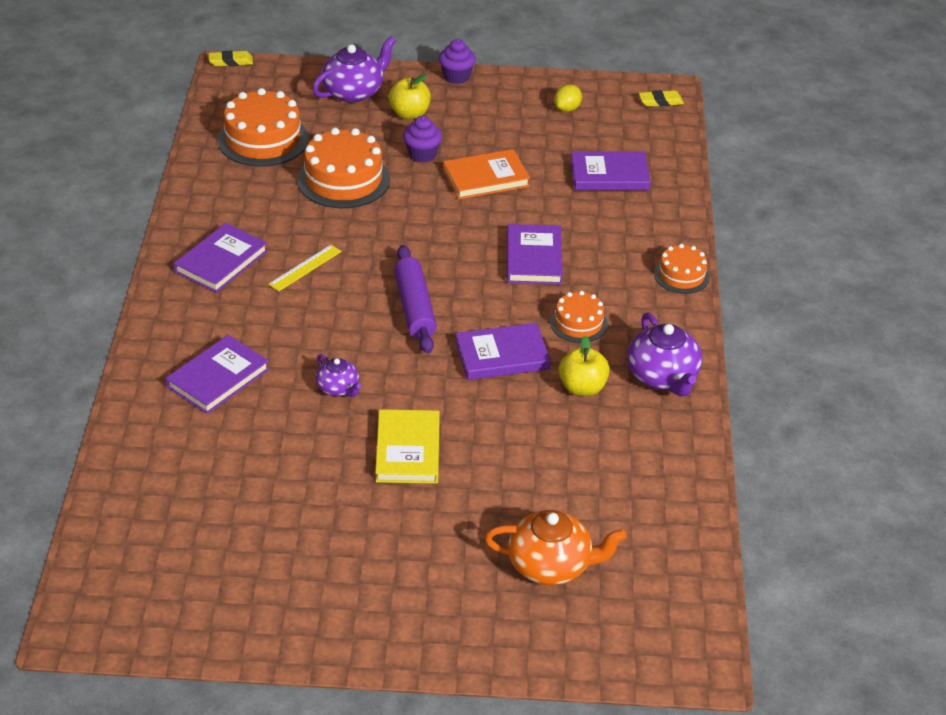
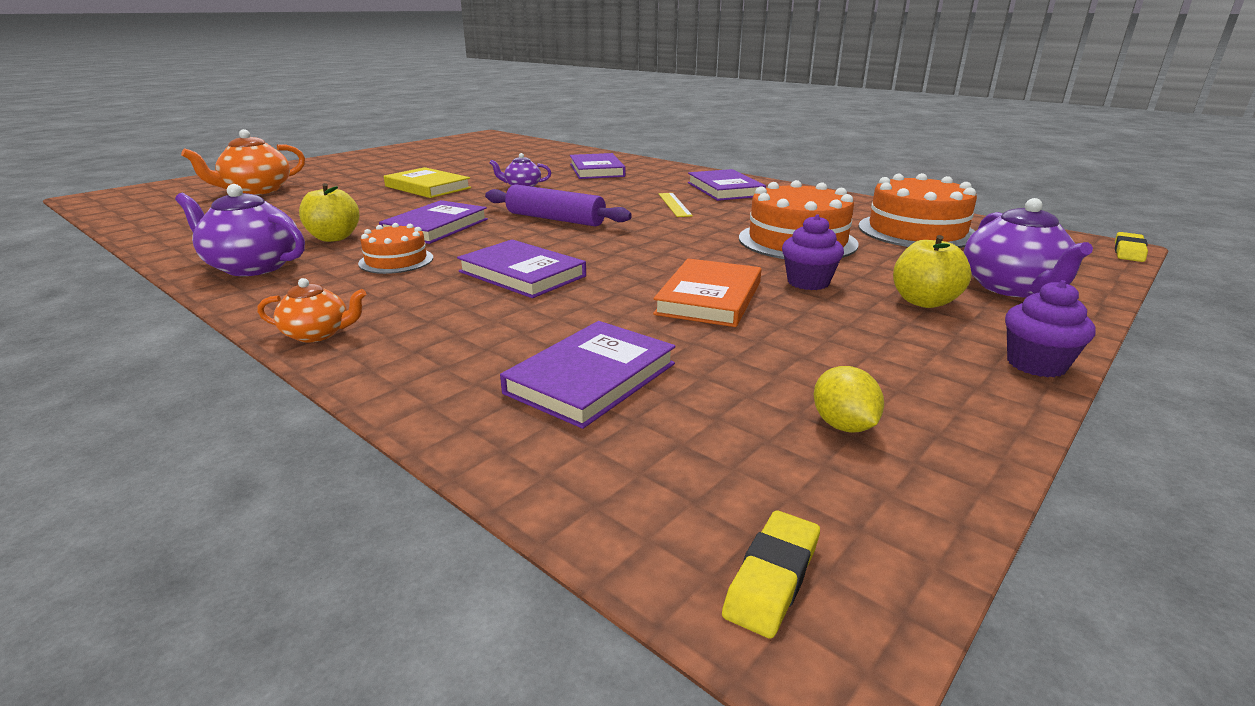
camera: 130 degrees right, 15 degrees down
(681, 275) = (318, 334): orange cake -> orange teapot

